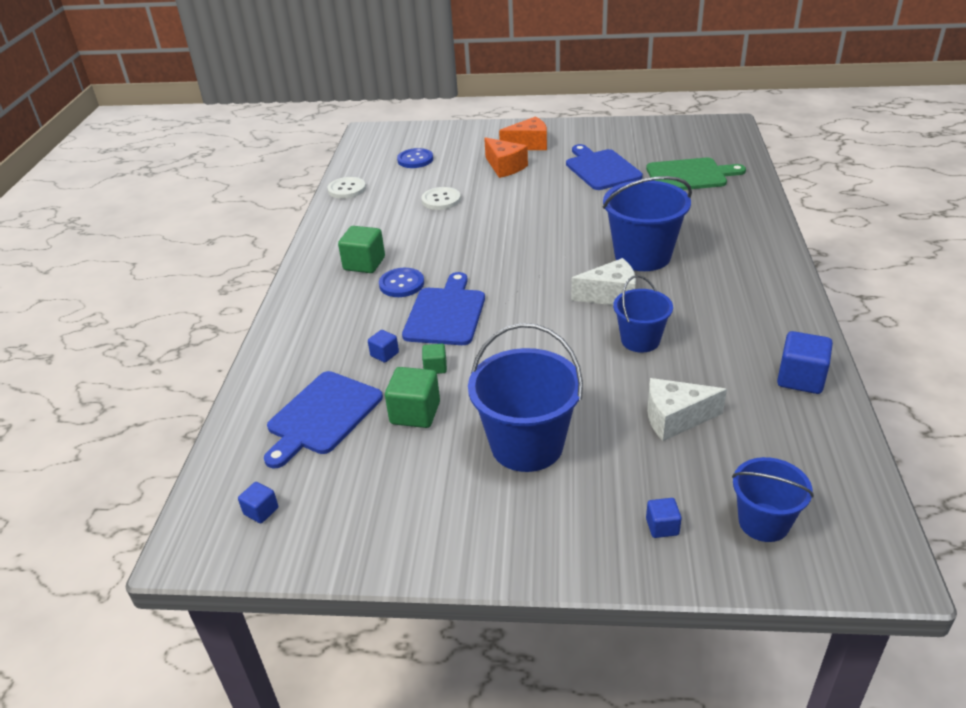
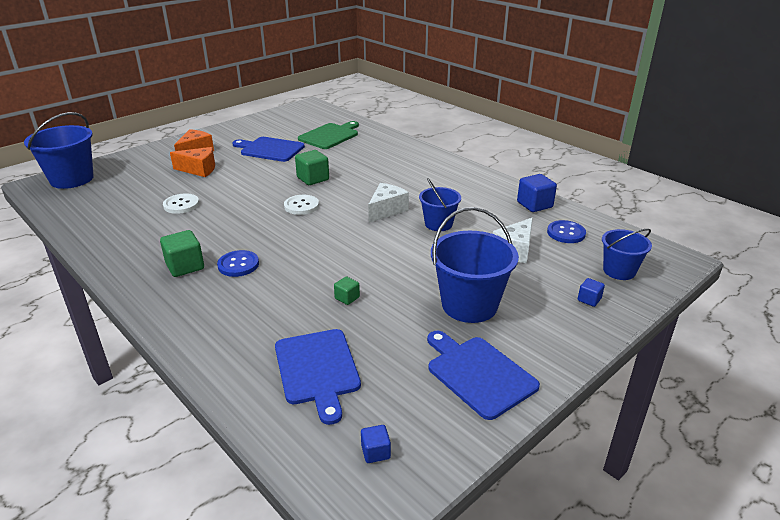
camera: 50 degrees left, 5 degrees down
(347, 189) = (82, 227): white button -> white button (301, 206)
(384, 354) = (299, 310): blue cube -> none
(415, 160) = (114, 188): blue button -> blue button (566, 233)
(415, 413) = (378, 329): green cube -> green cube (313, 179)
(445, 314) = (301, 266): blue cutting board -> blue cutting board (478, 374)
(642, 256) = (370, 184): blue bucket -> blue bucket (72, 179)

